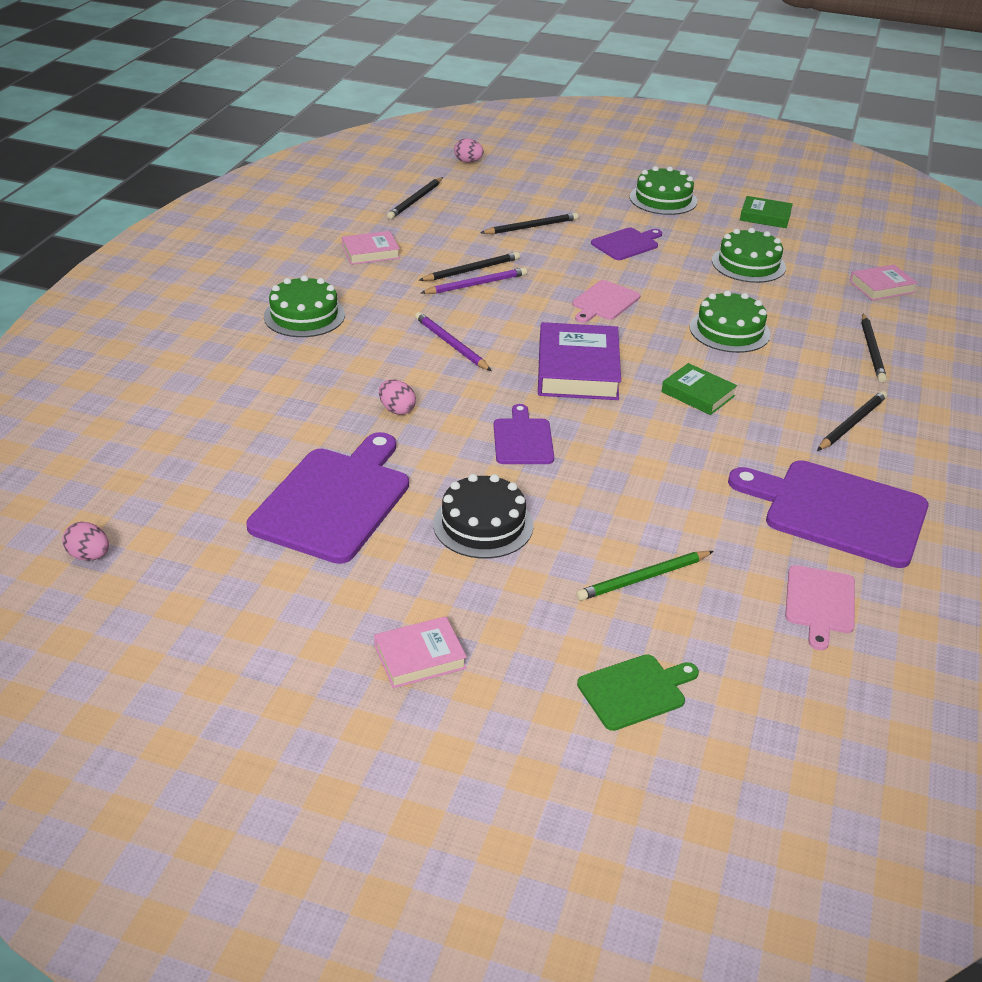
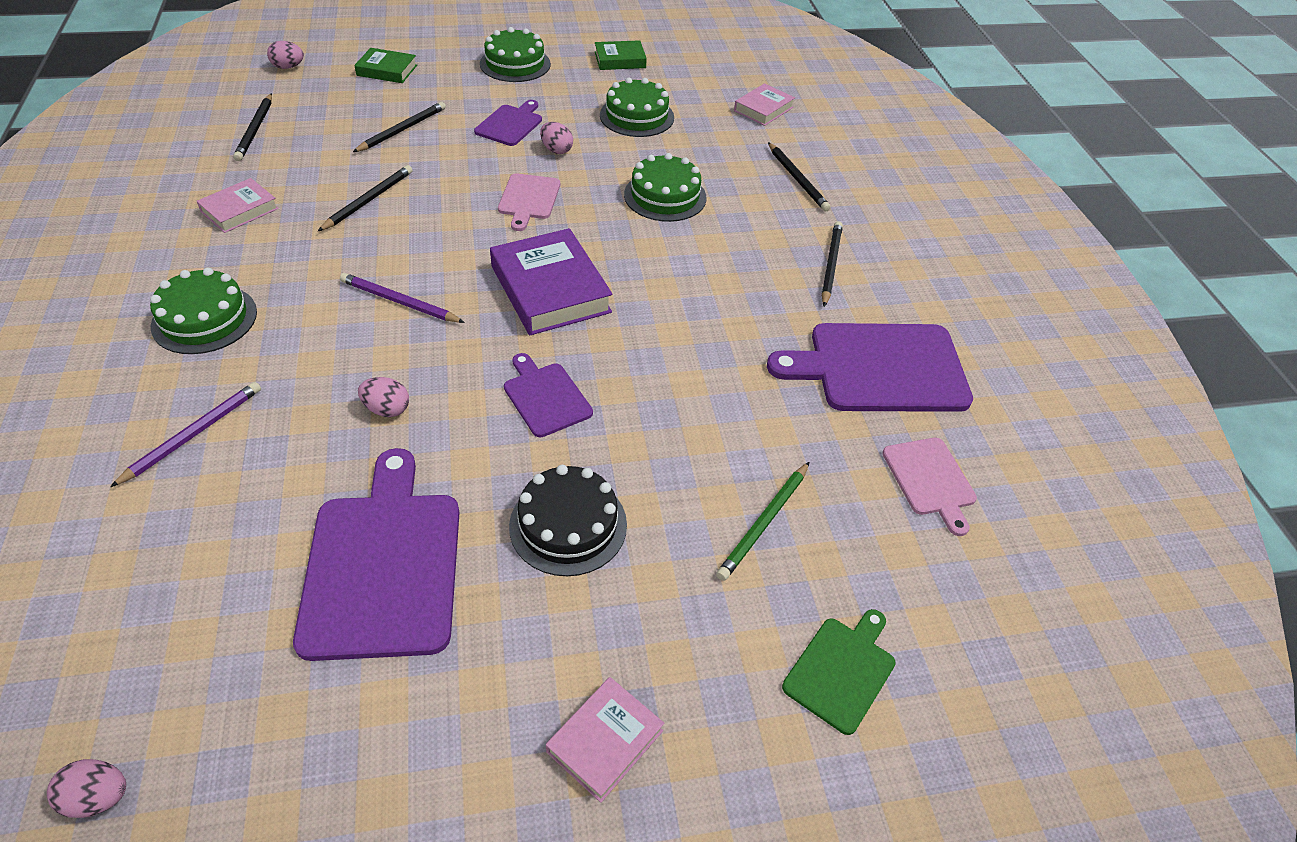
camera: 30 degrees left, 10 degrees up
(476, 284) = (383, 217): purple pencil -> purple pencil (193, 434)
(654, 272) = (556, 150): none -> pink egg
(698, 394) = (680, 279): green book -> green book (387, 70)

